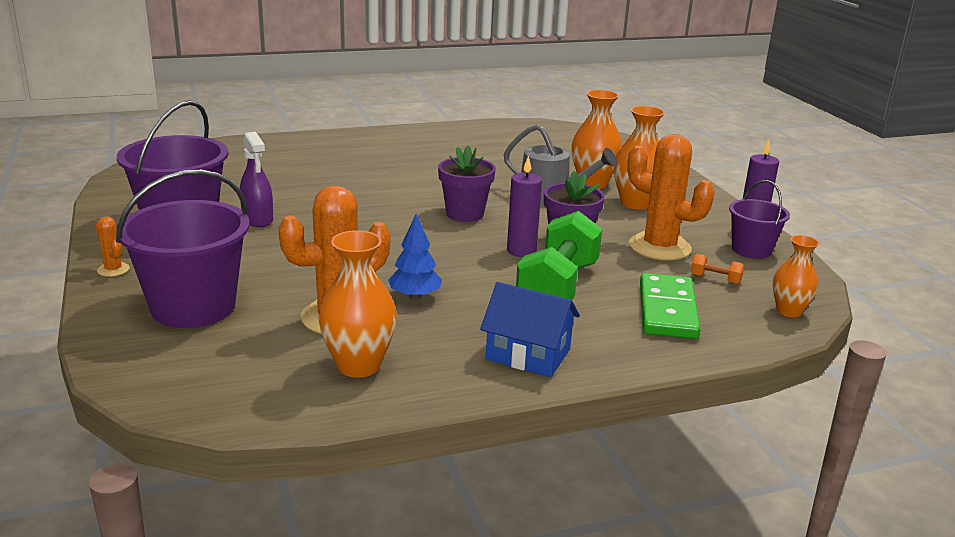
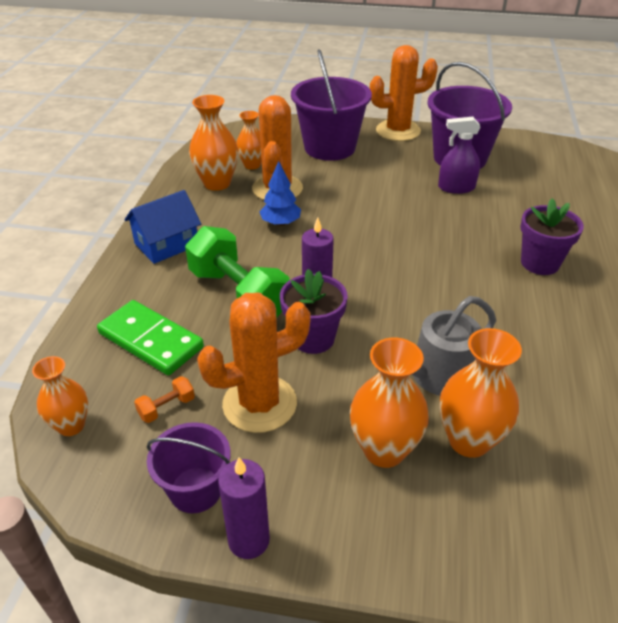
camera: 120 degrees right, 15 degrees up
(113, 270) = (398, 131): orange cactus -> orange cactus, size x2.26
(285, 353) = (252, 165): none -> orange vase
(465, 214) = (418, 294): purple flower pot -> purple flower pot (540, 263)

